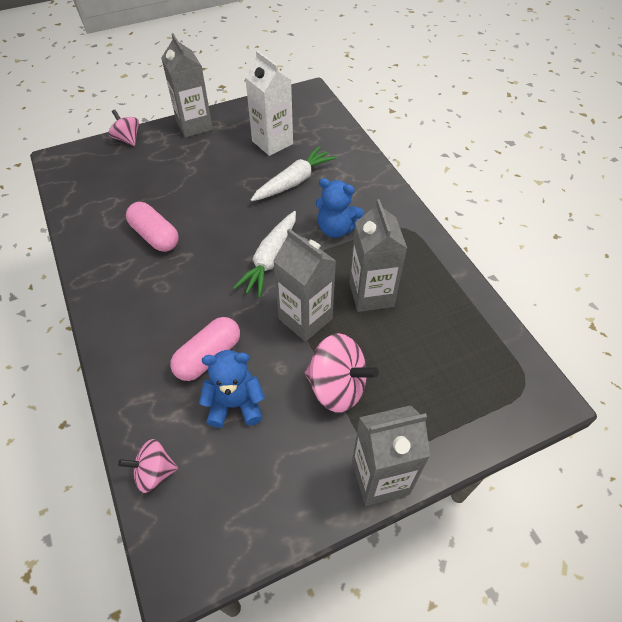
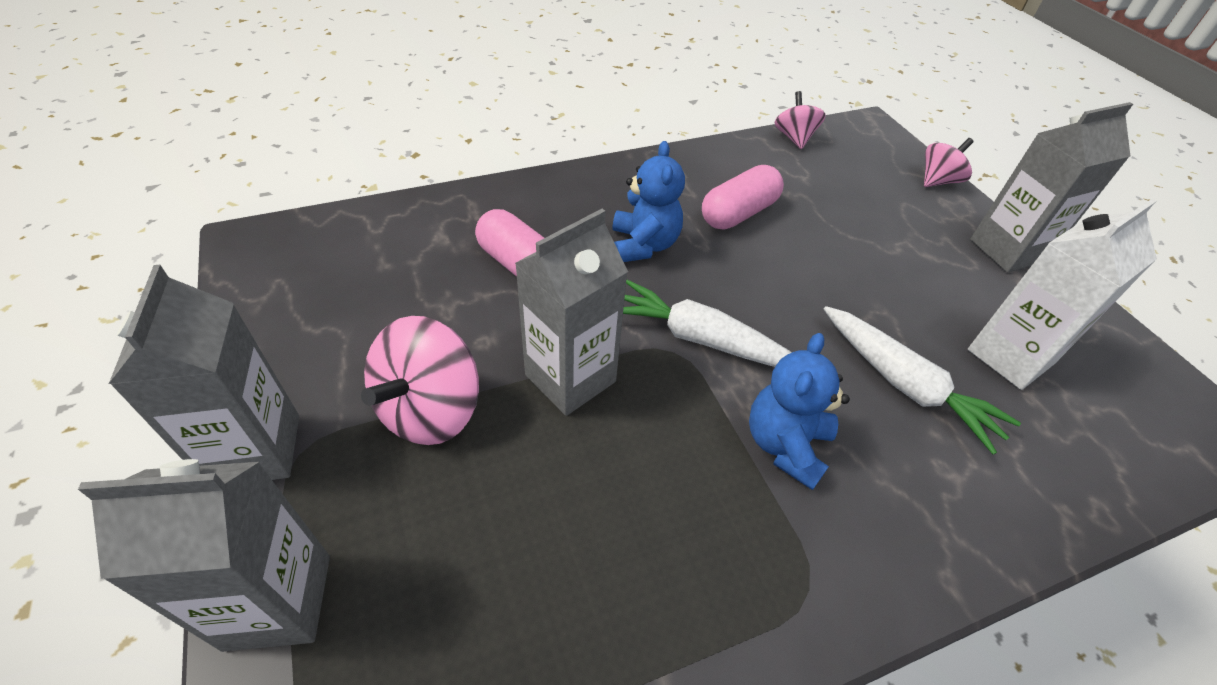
camera: 90 degrees right, 5 degrees down
(154, 472) = (373, 222): pink spinning top -> pink spinning top (794, 138)
(235, 404) = (438, 290): blue teddy bear -> blue teddy bear (643, 245)
(371, 294) = (616, 487): grey carton -> grey carton (278, 601)

